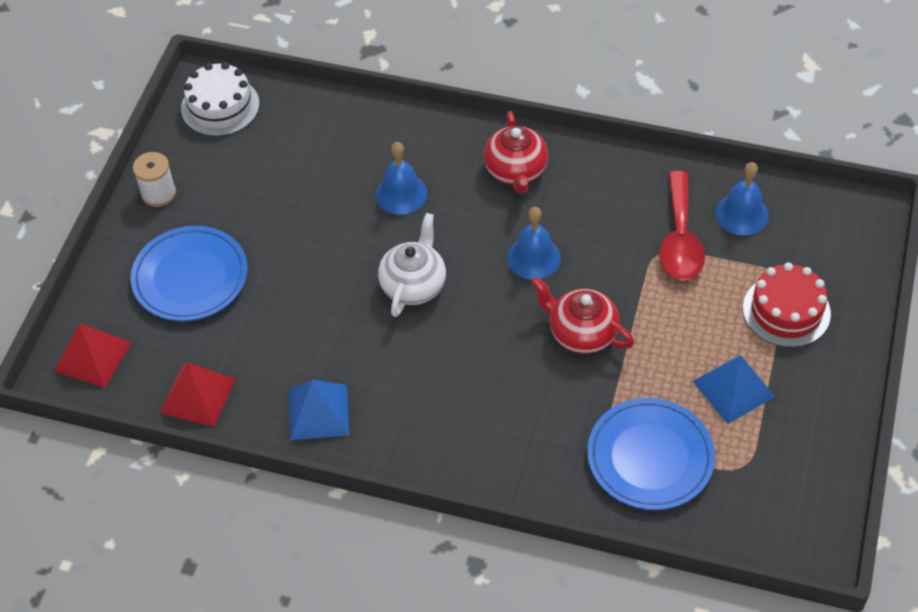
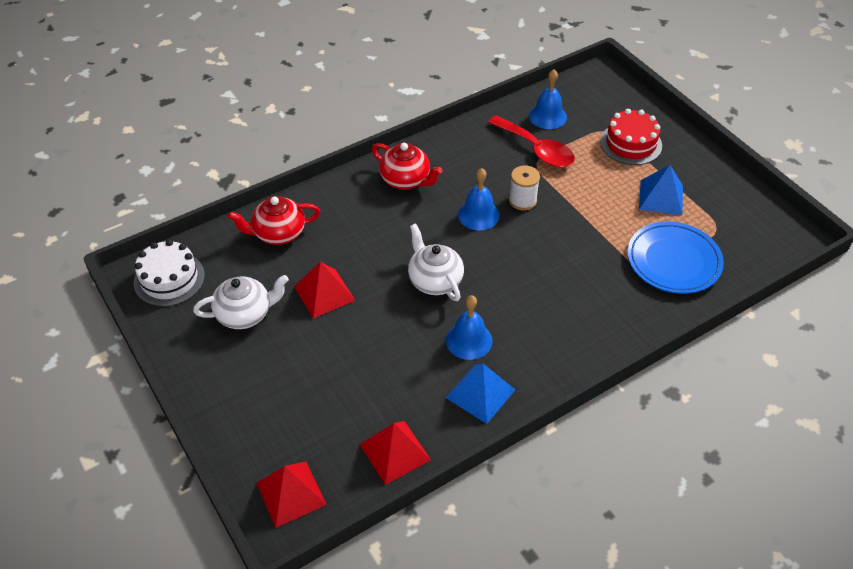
camera: 50 degrees left, 5 degrees down
(158, 193) = (197, 360): white spool -> white spool (522, 200)
(190, 277) = (291, 390): blue plate -> none
(236, 185) = (245, 314): none -> white teapot
(314, 219) = (324, 293): none -> red pyramid
(401, 194) = (358, 240): blue bell -> blue bell (469, 340)
(581, 333) = (556, 231): red teapot -> red teapot (278, 233)

